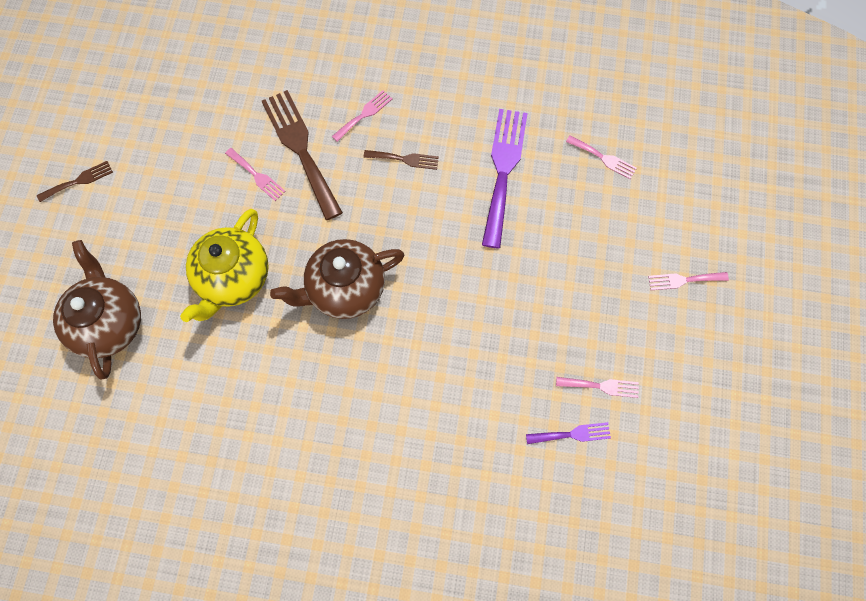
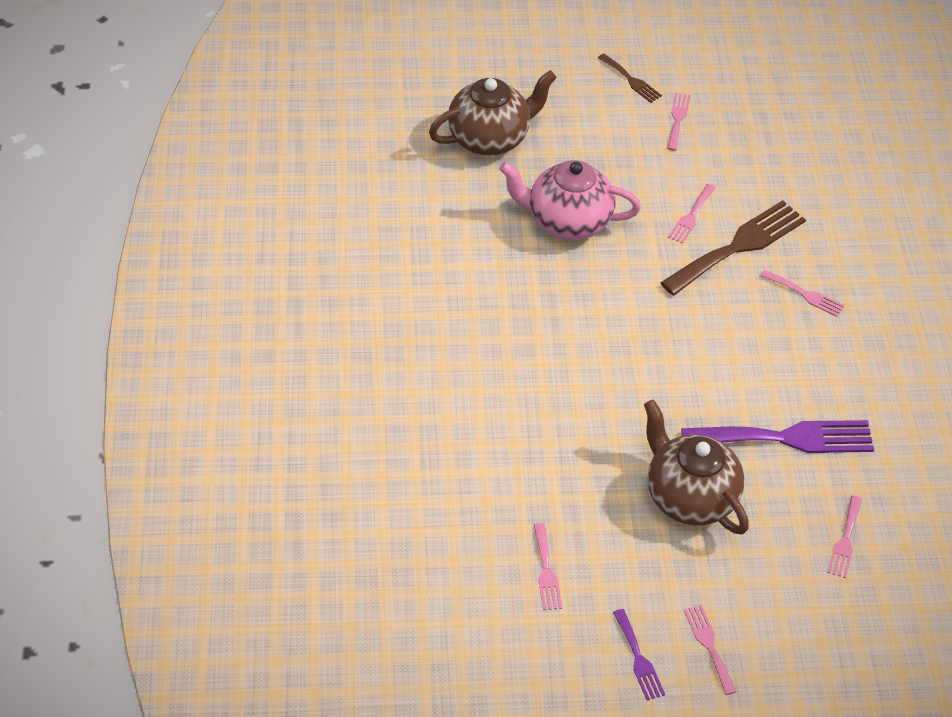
camera: 75 degrees right, 20 degrees down
(140, 155) = (677, 119): none -> pink fork
(233, 279) = (567, 221): yellow teapot -> pink teapot
(345, 289) = (586, 315): brown teapot -> brown teapot (689, 497)
(405, 159) = (763, 341): brown fork -> none
(572, 434) = (481, 548): purple fork -> purple fork (638, 659)

